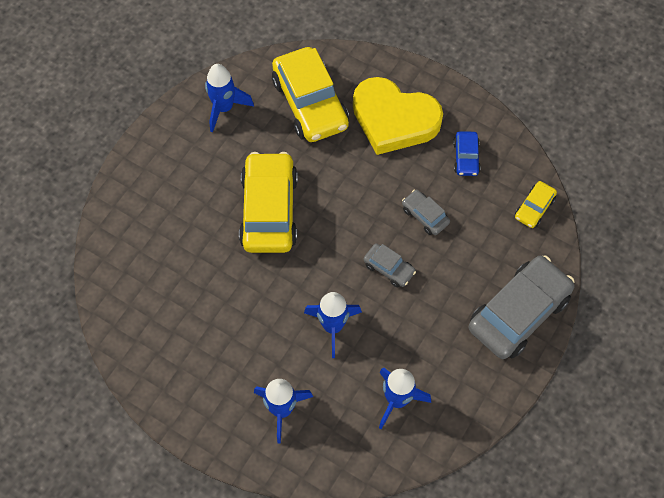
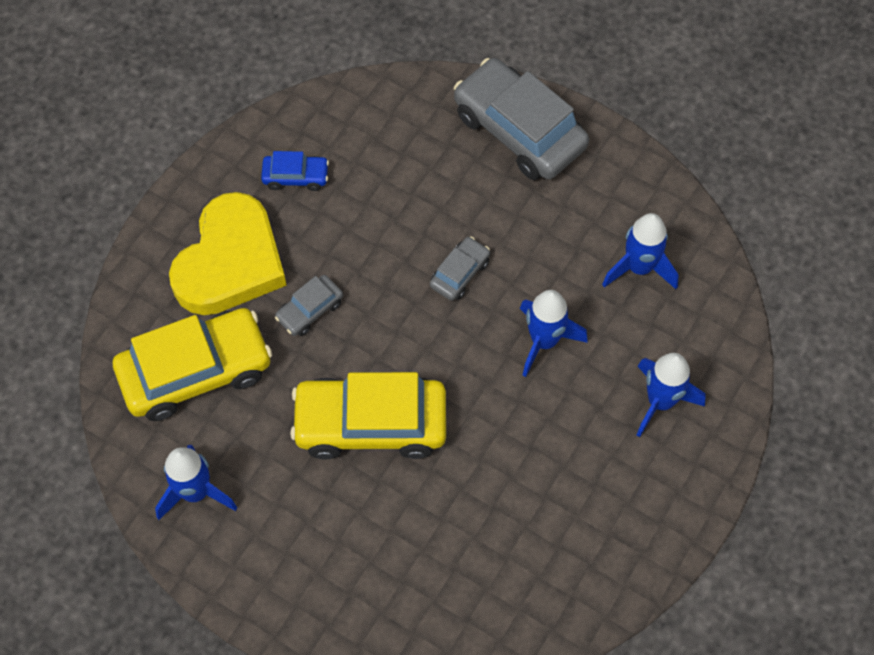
camera: 90 degrees left, 0 degrees up
(425, 216) = (382, 228): grey car -> grey car (310, 310)
(534, 208) = (374, 103): yellow car -> none

